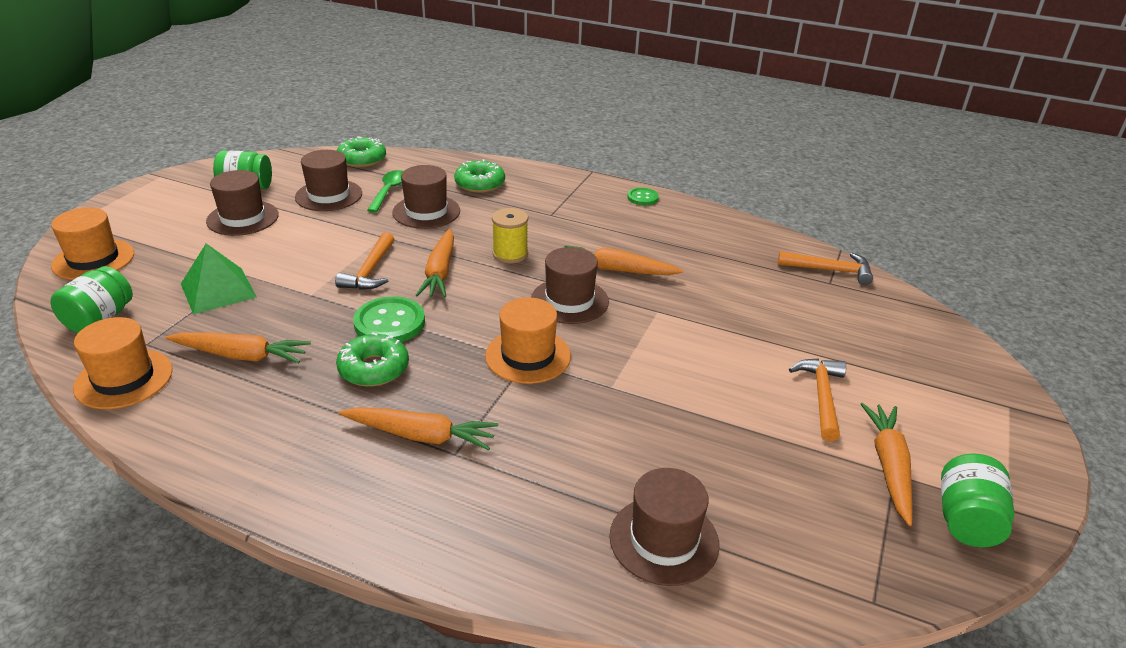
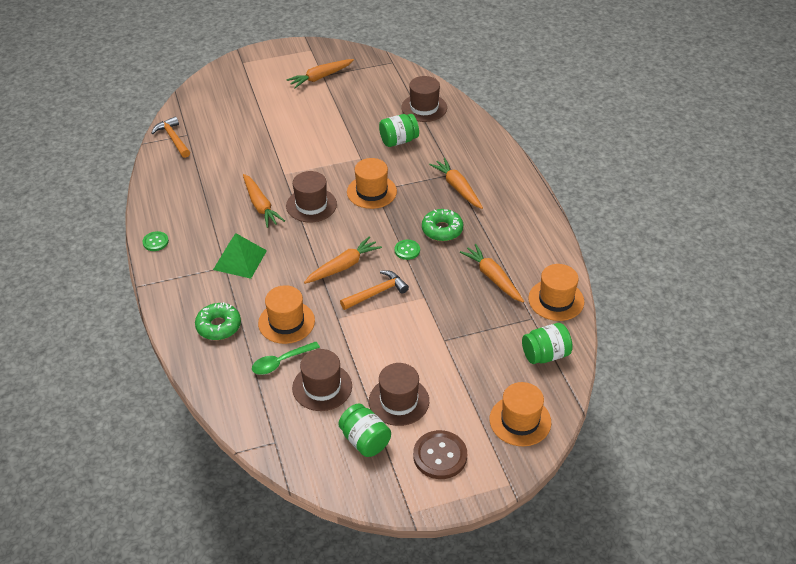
camera: 130 degrees left, 10 degrees up
(163, 208) = (440, 456): none -> brown button
(218, 290) = (468, 335): green pyramid -> green pyramid (240, 260)
(362, 159) = (250, 419): green donut -> none
(389, 323) = (407, 250): green button -> green button, size x0.57
(426, 212) = (286, 322): brown hat -> orange hat
(510, 254) = (292, 253): yellow spool -> none
(821, 396) = (294, 105): orange hammer -> none
(966, 520) = (329, 56): green jar -> green jar (398, 141)

